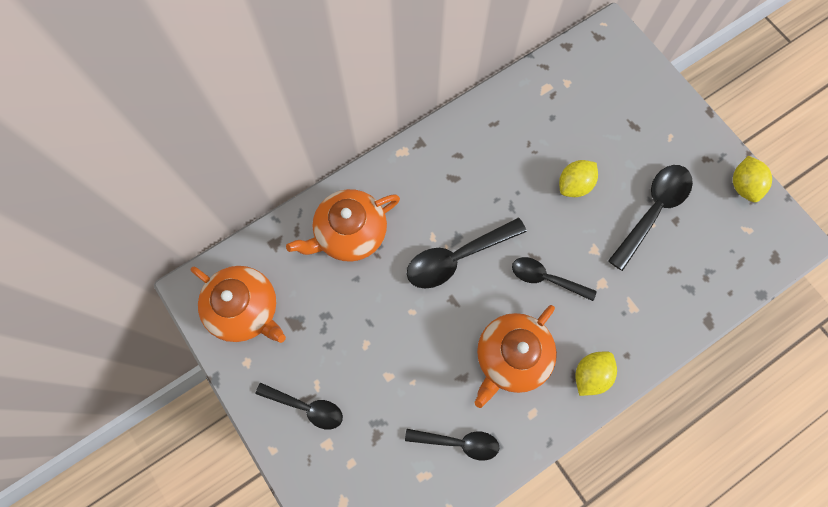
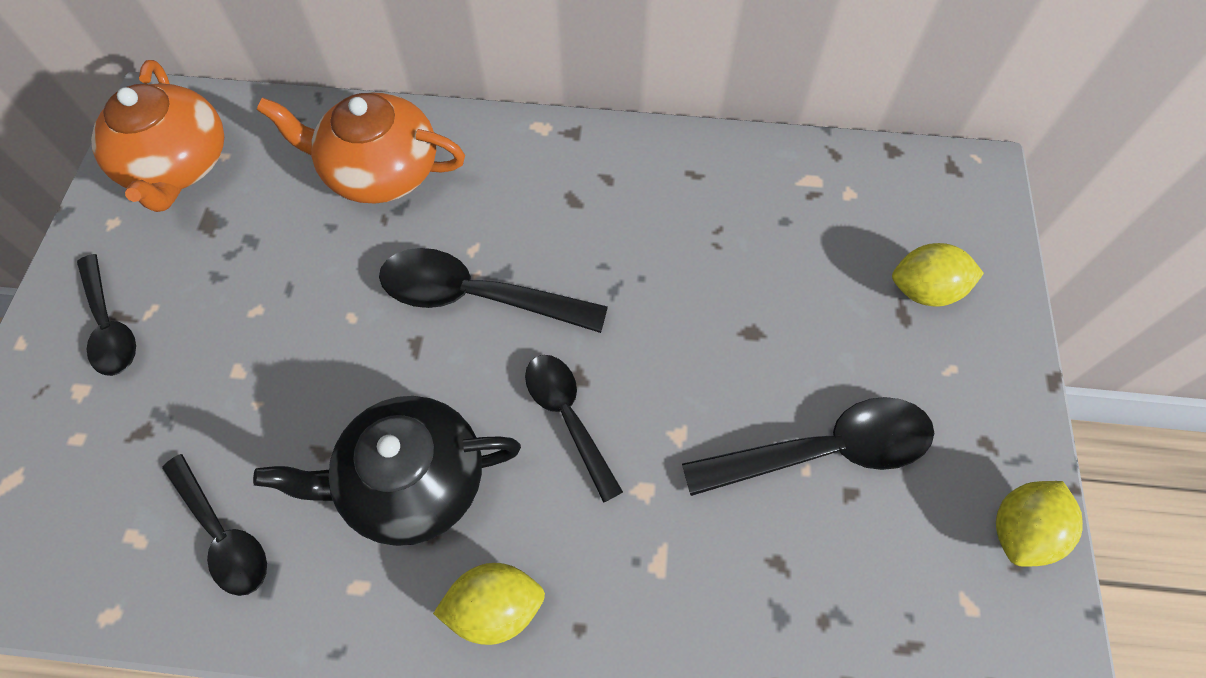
camera: 40 degrees right, 10 degrees down
(511, 357) = (412, 482): orange teapot -> black teapot
(574, 185) = (733, 326): yellow lemon -> yellow lemon (924, 290)

